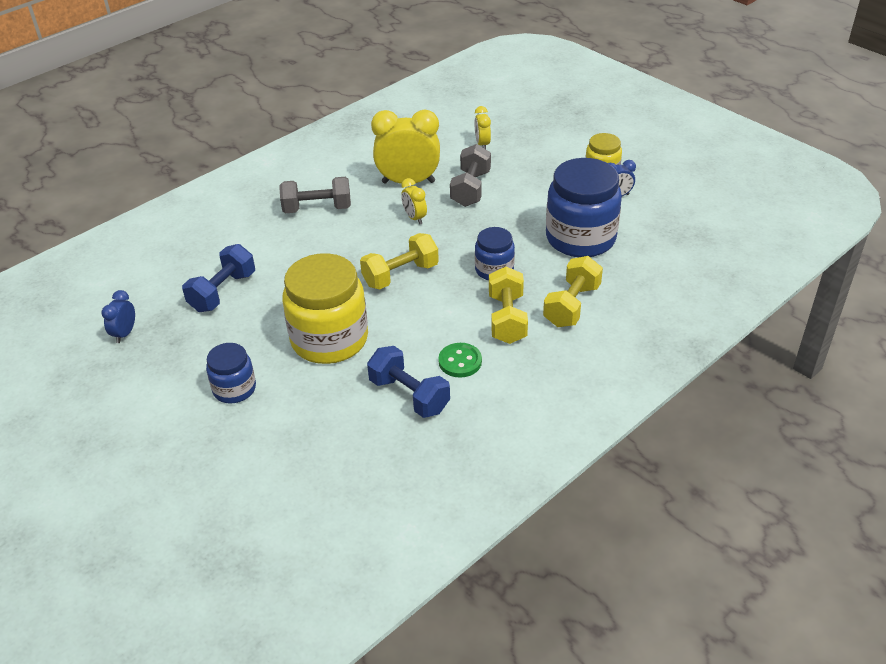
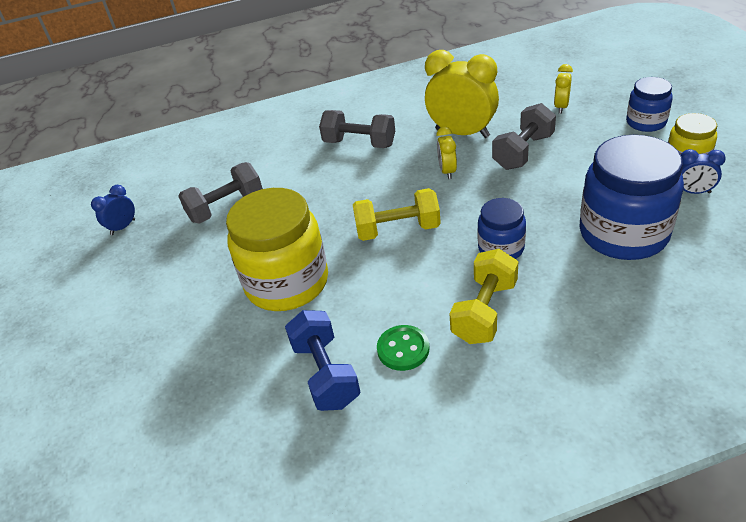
camera: 30 degrees right, 0 degrees up
(223, 292) = (226, 207): blue dumbbell -> grey dumbbell
(234, 389) = (169, 311): blue jar -> blue jar (646, 122)
(572, 305) = (571, 316): yellow dumbbell -> none

